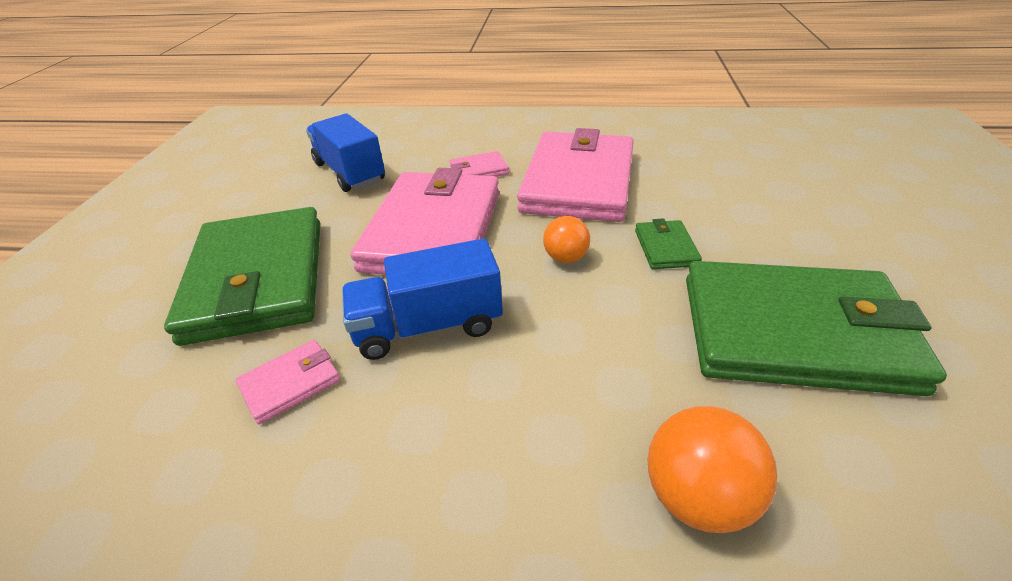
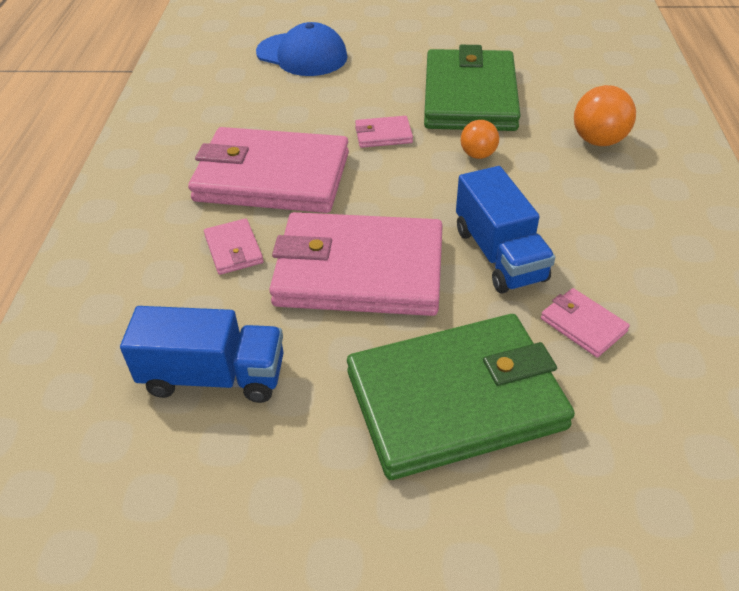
camera: 95 degrees left, 5 degrees up
(350, 172) = (214, 376): blue truck -> blue truck turned 135 degrees counterclockwise
(565, 258) = (400, 184): orange ball -> orange ball (478, 155)
(665, 247) = (383, 135): green wallet -> pink wallet
(834, 188) = (302, 55): none -> blue cap

